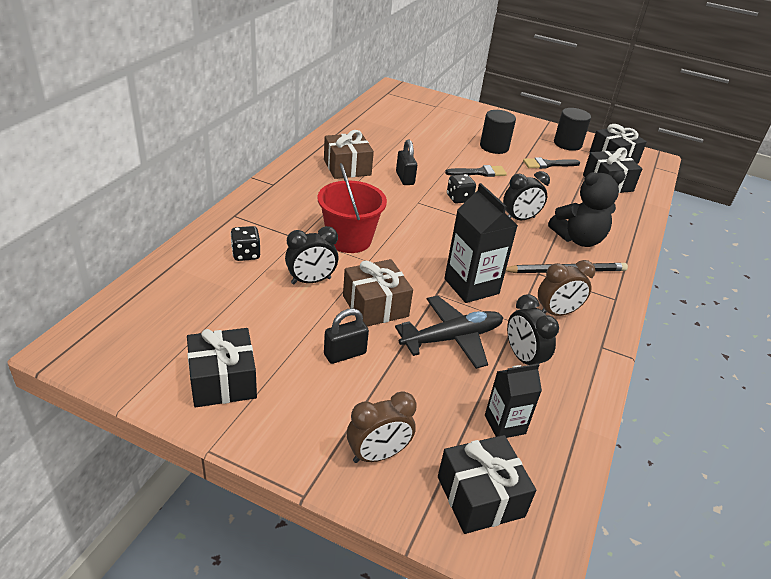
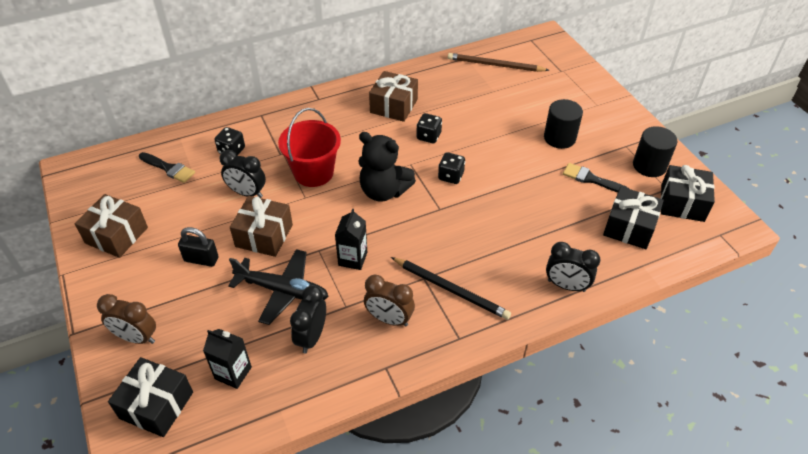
camera: 45 degrees right, 10 degrees up
(223, 381) = (116, 235): black gift -> brown gift
(385, 116) = (495, 65): none -> brown pencil
(405, 178) = (428, 136): black padlock -> black dice
(471, 286) = (352, 259): black carton -> black carton, size x0.62
(479, 172) = (506, 159): black brush -> black brush (168, 168)
(519, 219) = (479, 221): black clock -> black clock (566, 285)
(578, 239) = (507, 267): black teddy bear -> black teddy bear (383, 191)

